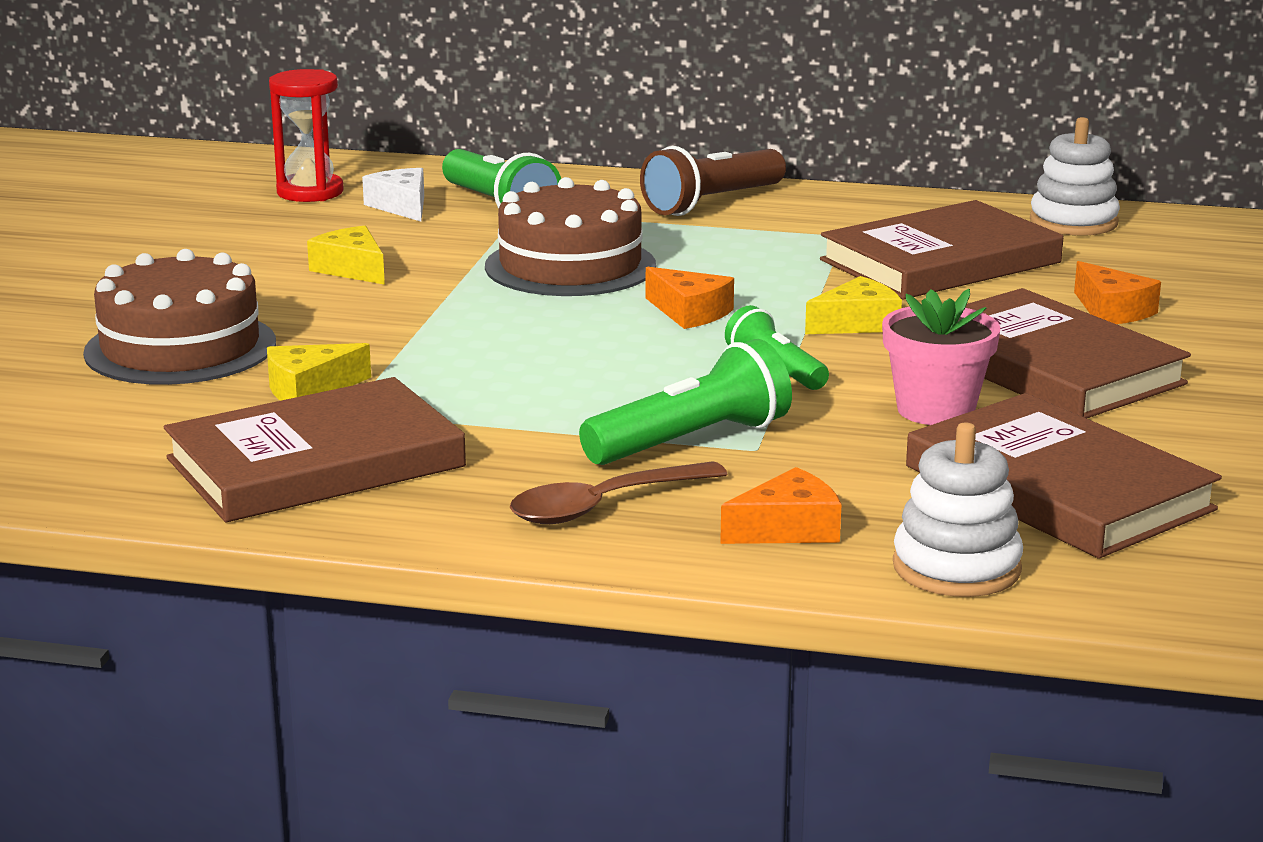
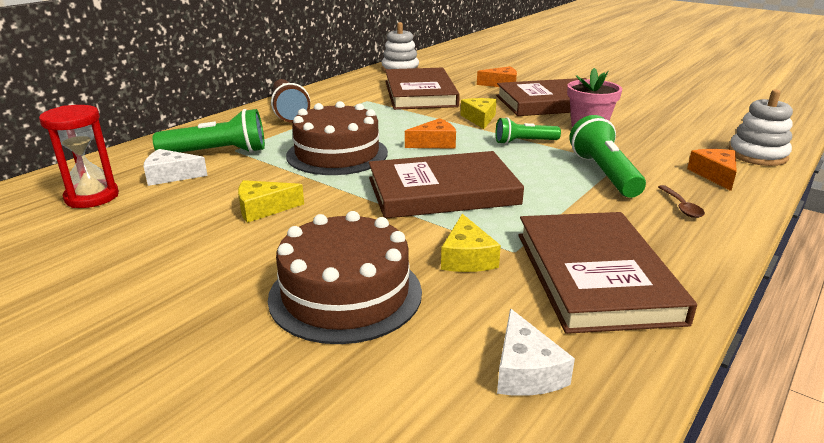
camera: 65 degrees left, 5 degrees up
(85, 447) = (525, 371): none -> white cheese
(604, 506) = (681, 207): brown spoon -> brown spoon, size x0.57
(1057, 488) = (678, 126): brown book -> brown book (442, 191)

